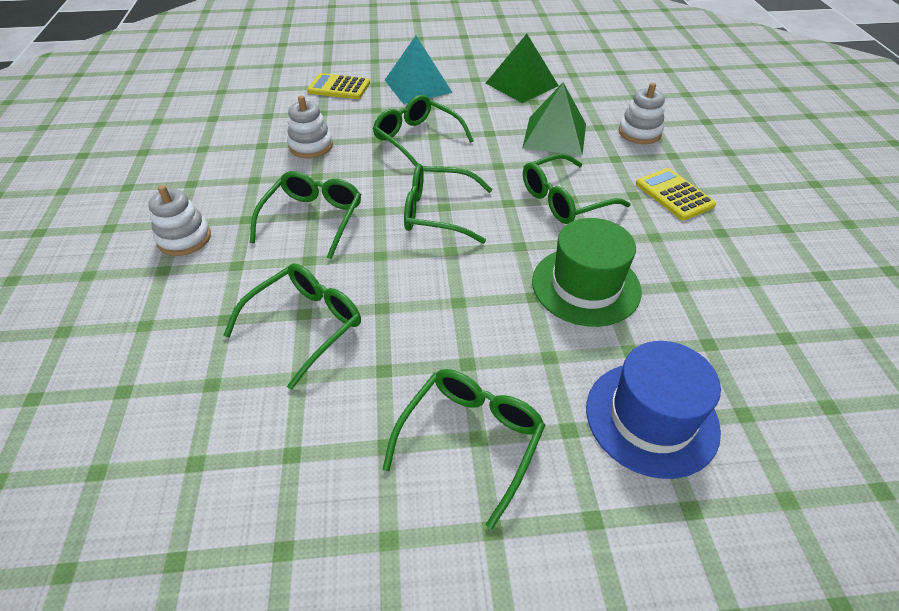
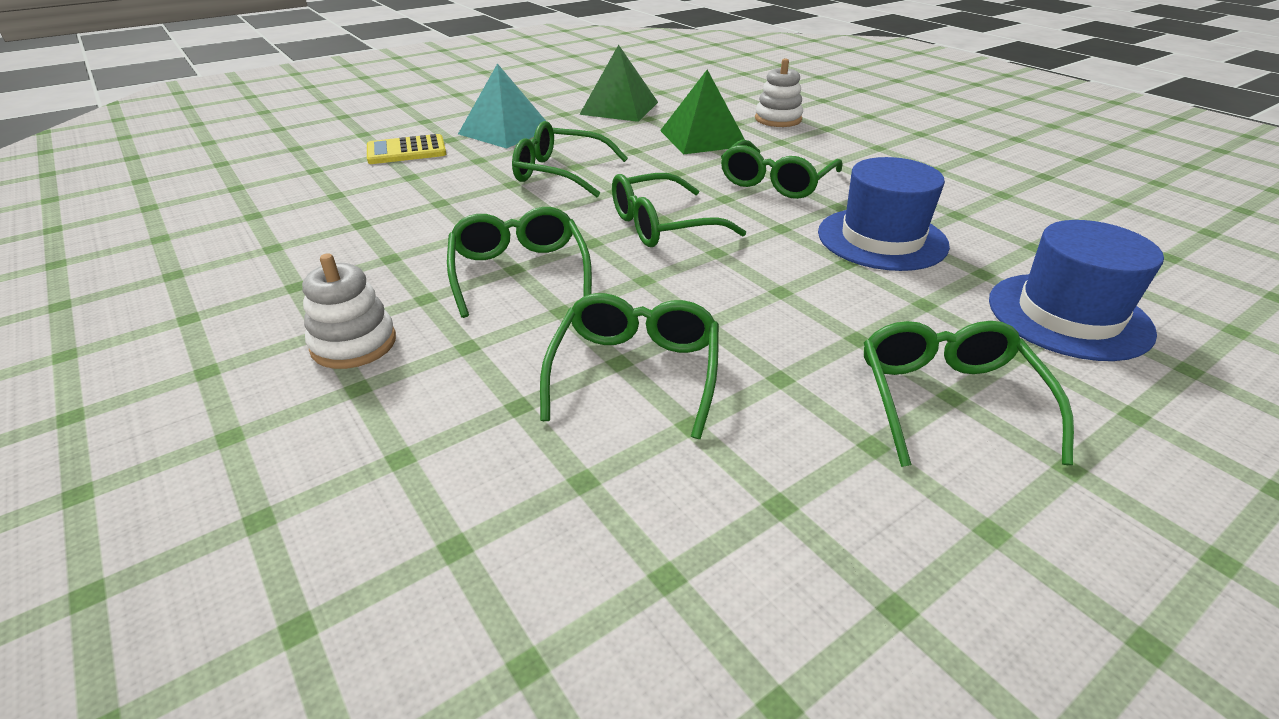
camera: 30 degrees left, 10 degrees down
(311, 146) = (433, 208): white stacking toy -> none
(585, 286) = (882, 239): green hat -> blue hat
(674, 195) = (865, 154): yellow calculator -> none

